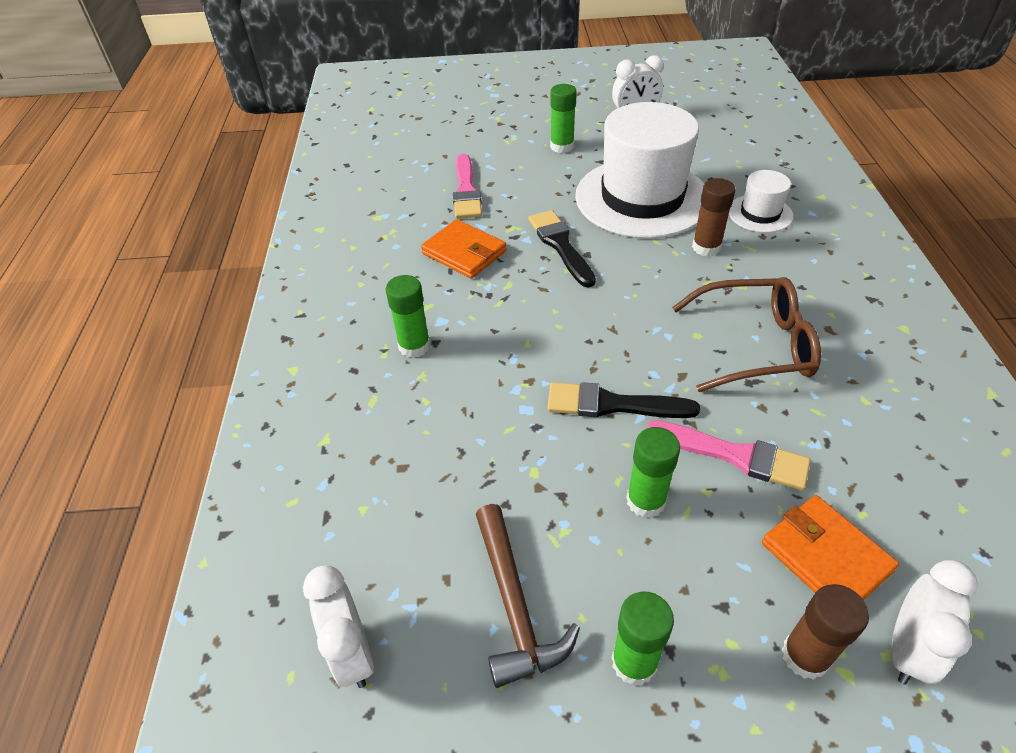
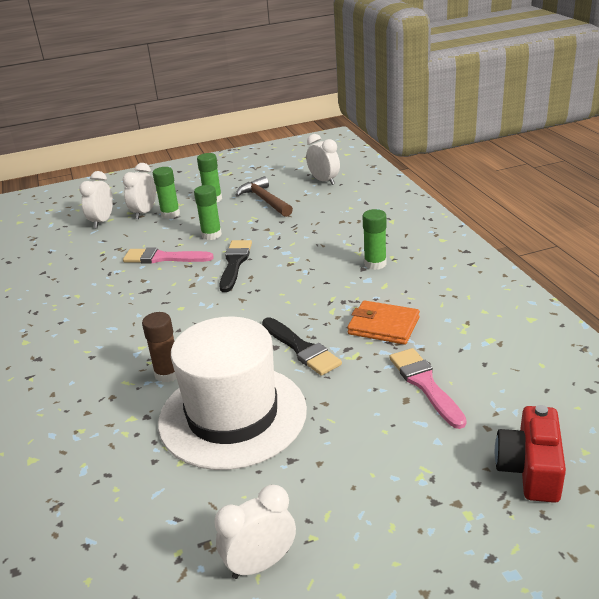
camera: 165 degrees right, 15 degrees down
(440, 130) = (530, 469): none -> red camera
(562, 146) = (348, 474): green glue stick -> green glue stick (170, 214)
(612, 404) = (235, 263): black brush -> black brush turned 75 degrees counterclockwise
(755, 345) = (140, 309): brown glasses -> none
(760, 213) = (108, 421): white hat -> none
(805, 656) = (144, 213): brown glue stick -> white clock
(825, 557) = (126, 236): orange wallet -> none

